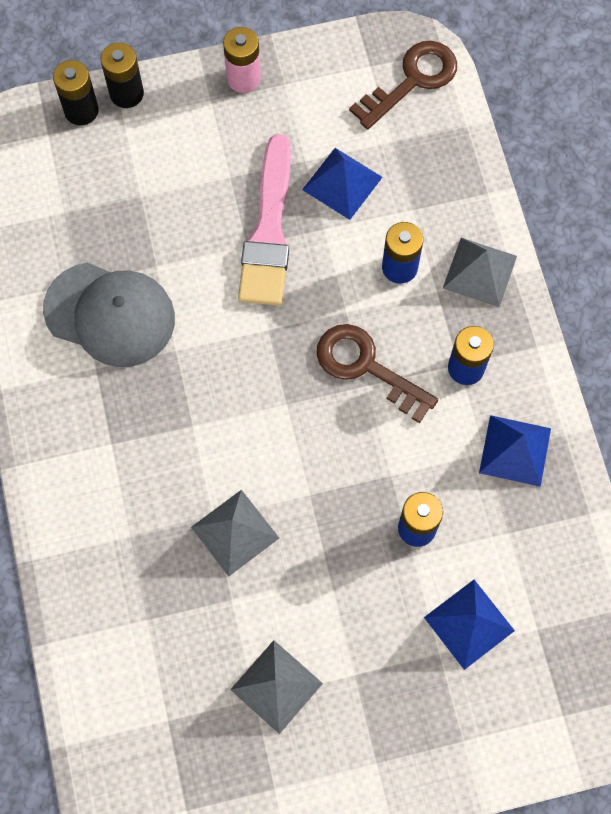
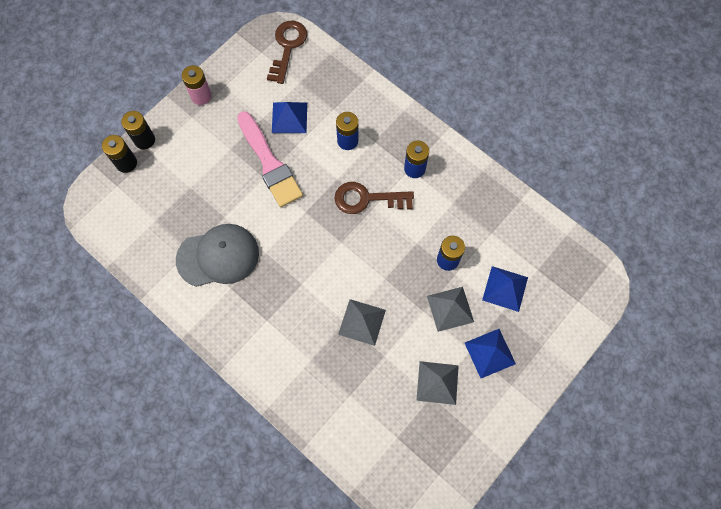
camera: 35 degrees left, 0 degrees up
(479, 272) = (387, 119): grey pyramid -> grey pyramid (450, 308)
(515, 450) = (466, 192): blue pyramid -> blue pyramid (490, 353)

